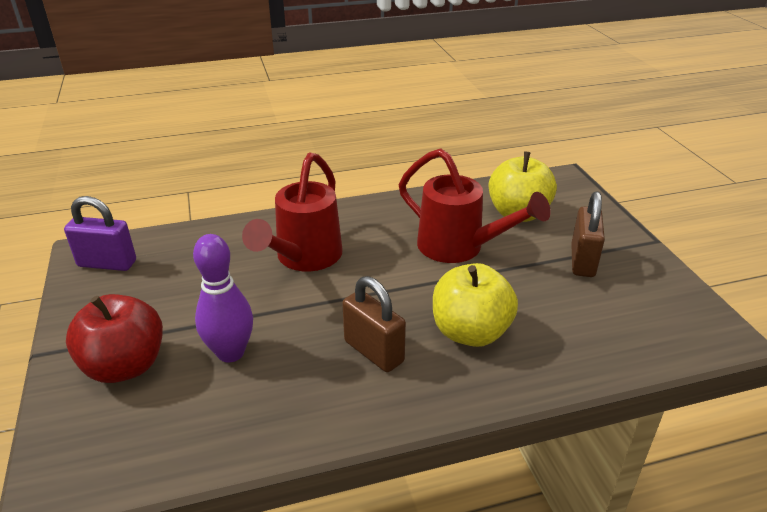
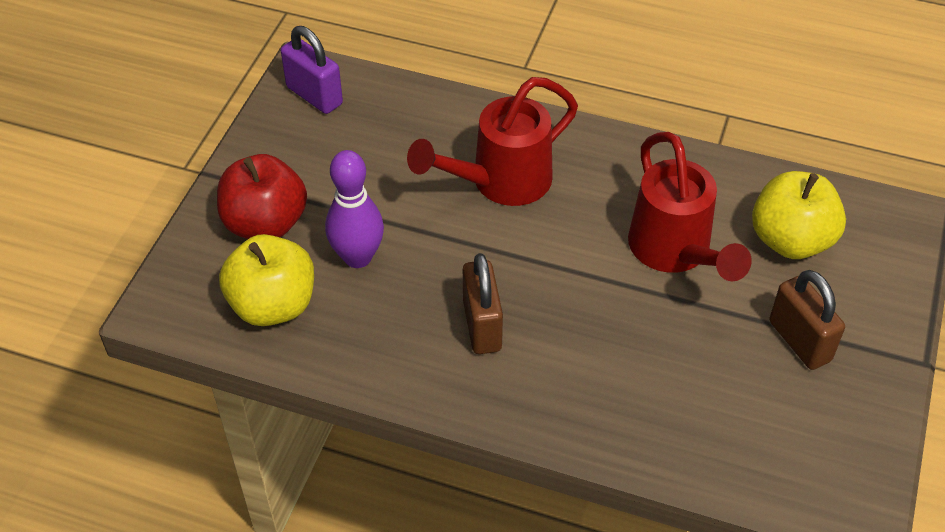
camera: 35 degrees right, 15 degrees up
(470, 332) = (591, 356): yellow apple -> yellow apple (273, 305)
(582, 261) = (799, 341): brown padlock -> brown padlock turned 75 degrees counterclockwise

